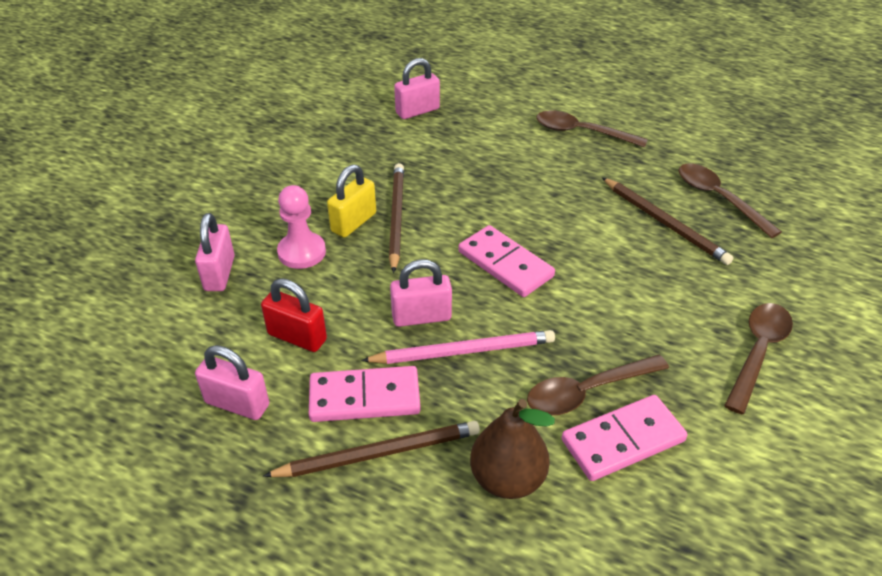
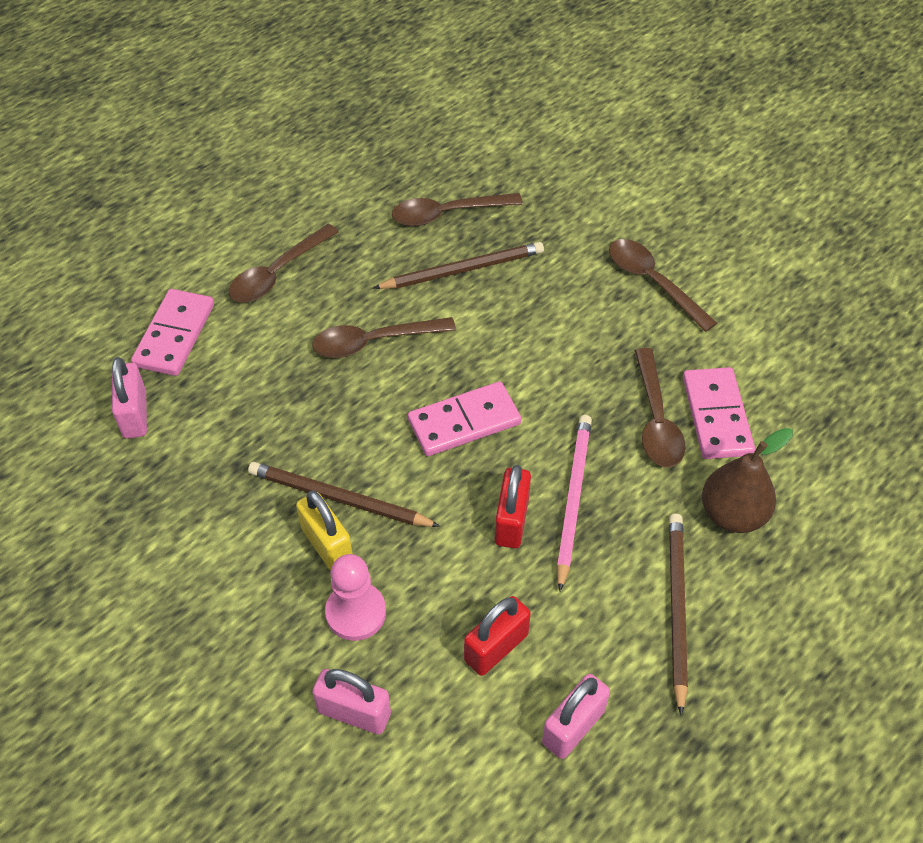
camera: 70 degrees left, 10 degrees up
(364, 398) = (604, 603): pink domino -> pink domino (175, 335)
(421, 317) = (511, 521): pink padlock -> red padlock
(552, 195) = (374, 342): none -> brown spoon

